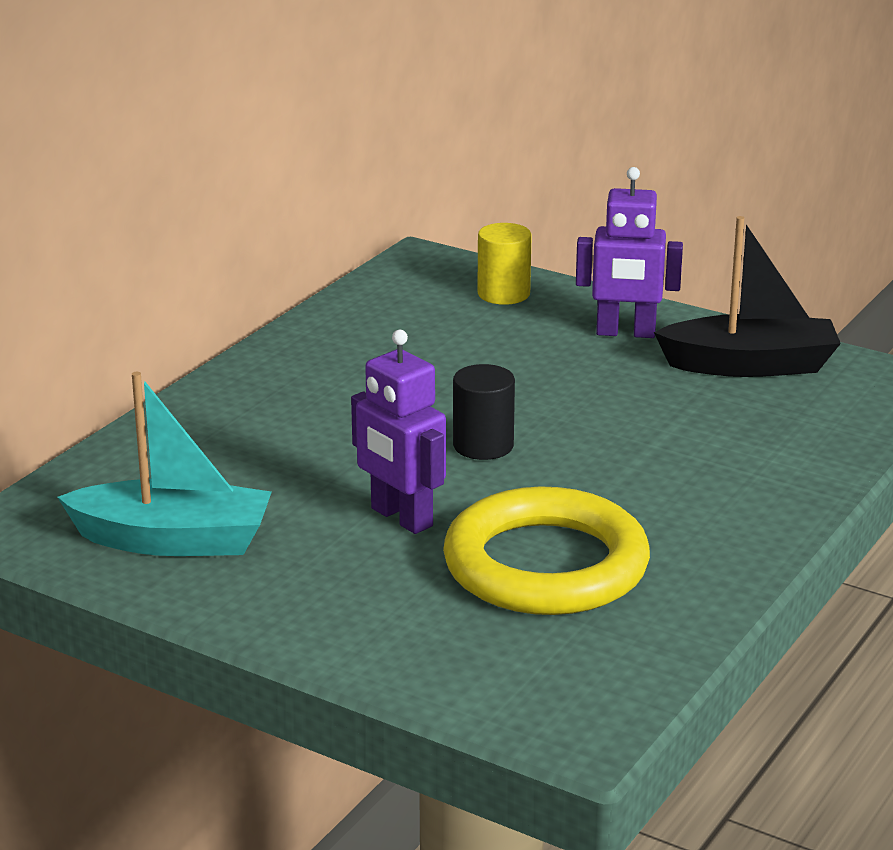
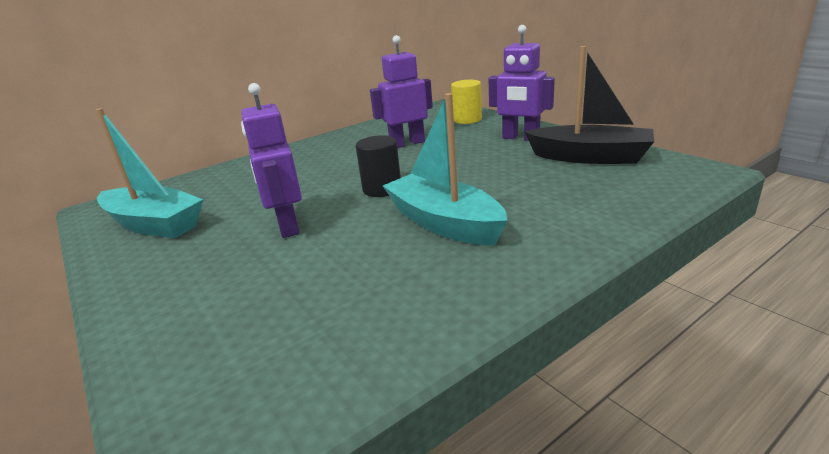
camera: 25 degrees right, 0 degrees up
(441, 355) = (407, 143): none -> purple robot
(546, 565) = (341, 273): yellow ring -> none
(620, 488) = (444, 223): none -> turquoise boat

